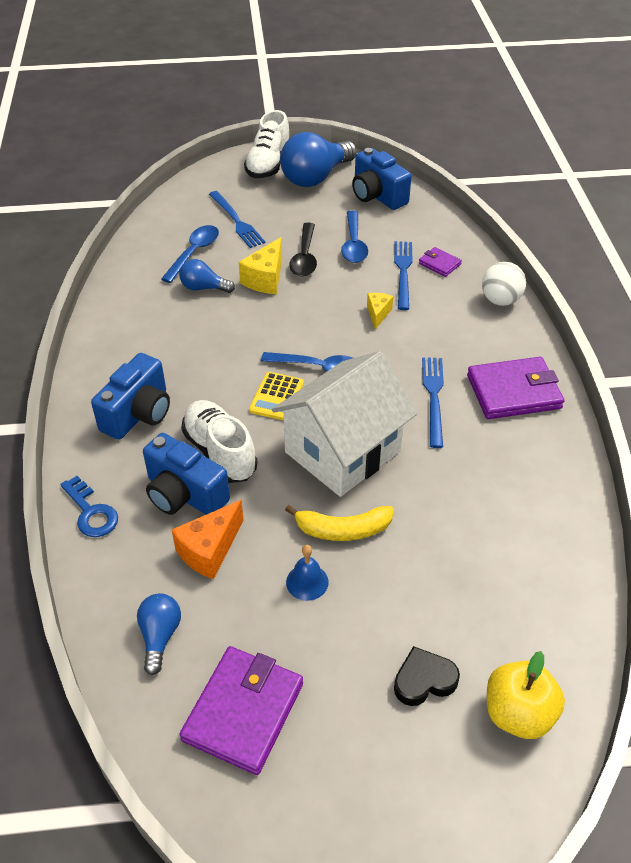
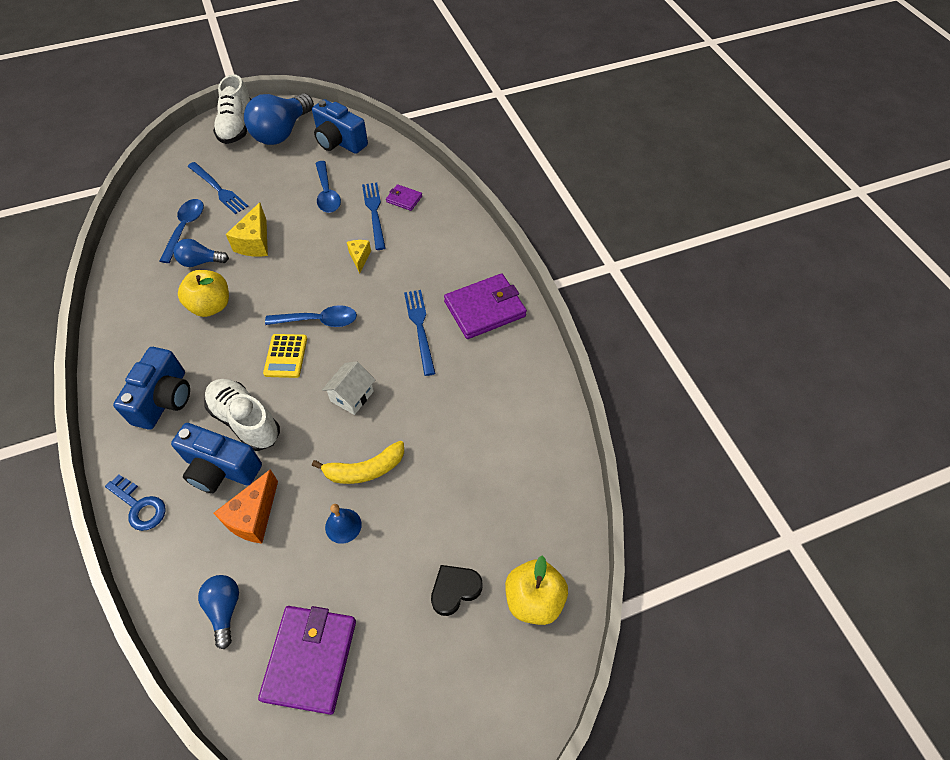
camera: 15 degrees left, 10 degrees up
(206, 332) = (211, 306): none -> yellow apple
(304, 257) = (286, 214): black spoon -> none
(342, 451) = (352, 396): white house -> white house, size x0.44
(500, 300) = (460, 225): white ball -> none

